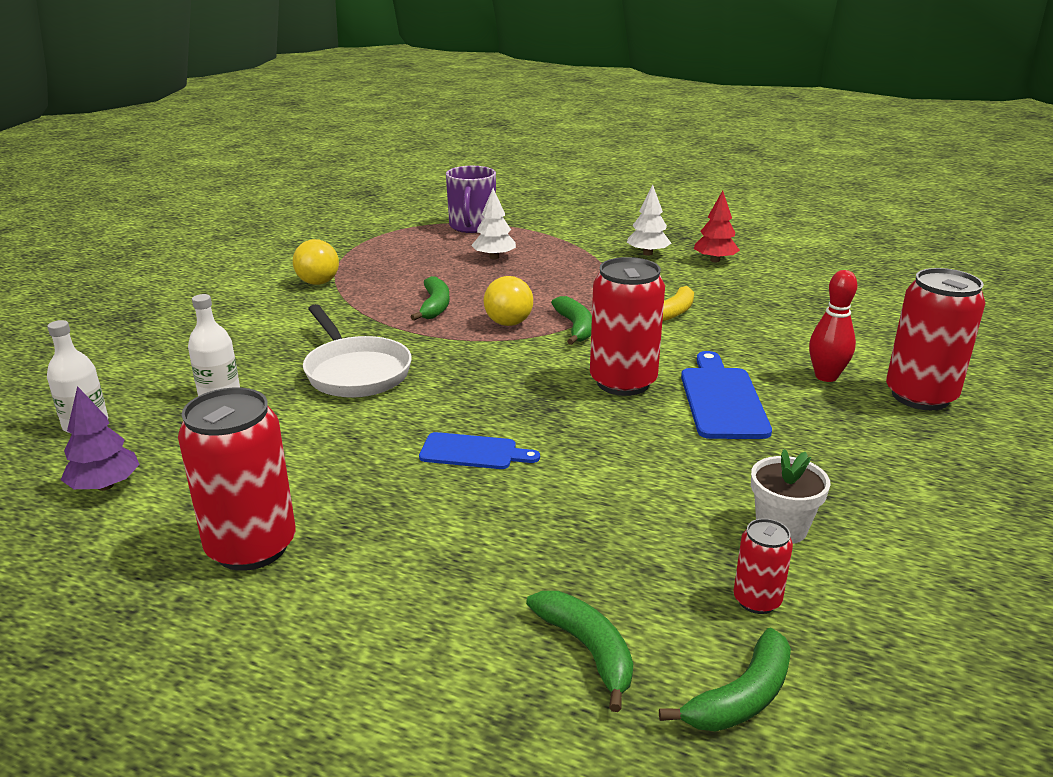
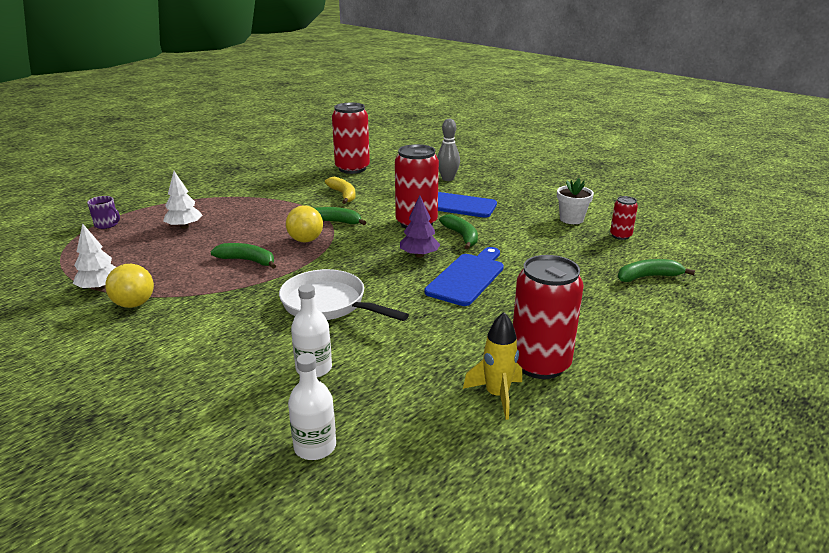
camera: 70 degrees left, 0 degrees up
(105, 486) = (431, 431): purple tree -> purple tree (419, 255)
(175, 520) = (497, 395): none -> yellow rocket
(355, 372) = (328, 304): white pan -> white pan turned 135 degrees counterclockwise
(472, 226) = (107, 224): purple mug -> purple mug, size x0.53
(473, 452) = (467, 277): blue cutting board -> blue cutting board, size x1.56
(647, 253) = (248, 181): white tree -> white tree (100, 288)
(714, 260) = (283, 168): red tree -> none
(741, 697) = (679, 252): green banana -> green banana (461, 236)
(826, 376) = (447, 179): red bowling pin -> grey bowling pin
(920, 396) = (479, 167): red can -> red can (352, 168)

